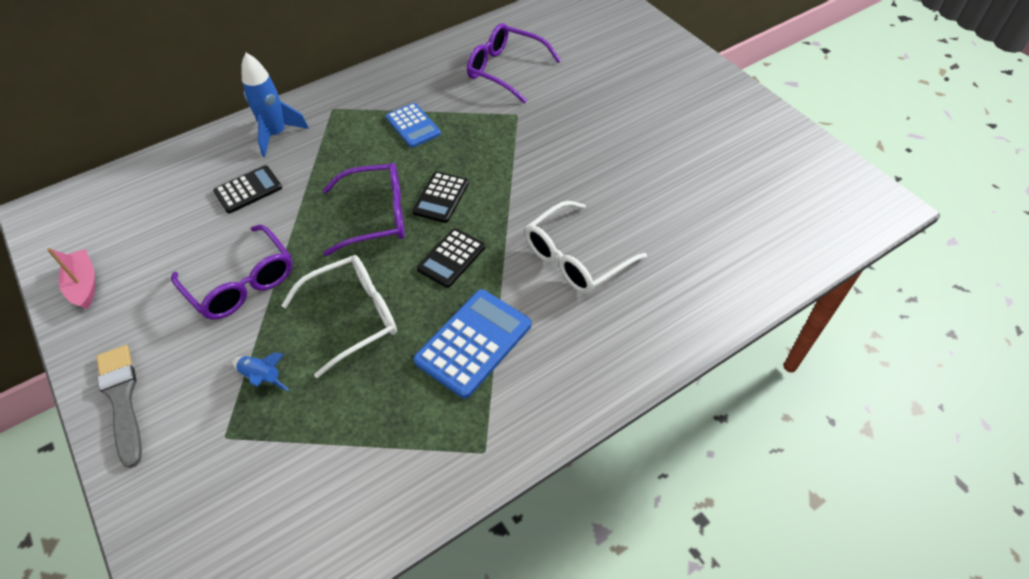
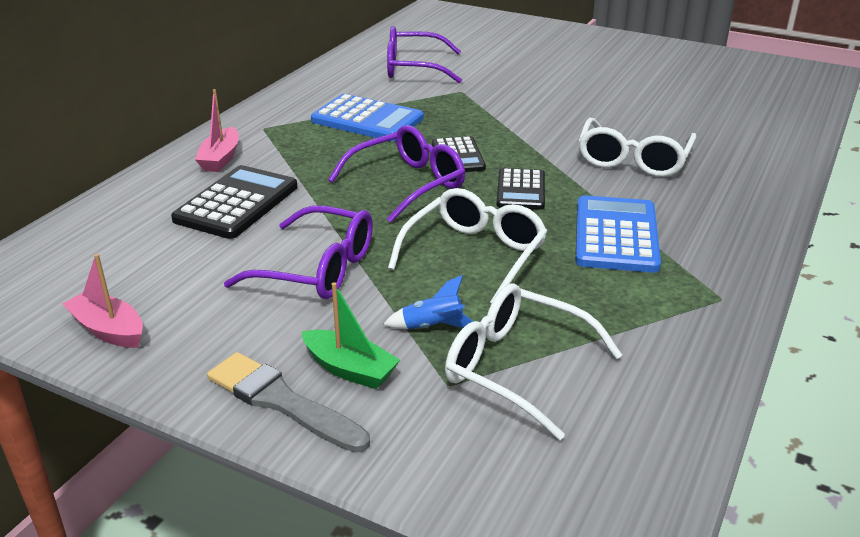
camera: 30 degrees left, 20 degrees down
(181, 391) = (350, 369): none -> green boat
(248, 190) = (237, 203): black calculator -> black calculator, size x1.56
(276, 134) = (220, 158): blue rocket -> pink boat
(278, 446) = (517, 368): none -> white glasses
(413, 126) = (367, 120): blue calculator -> blue calculator, size x1.56

